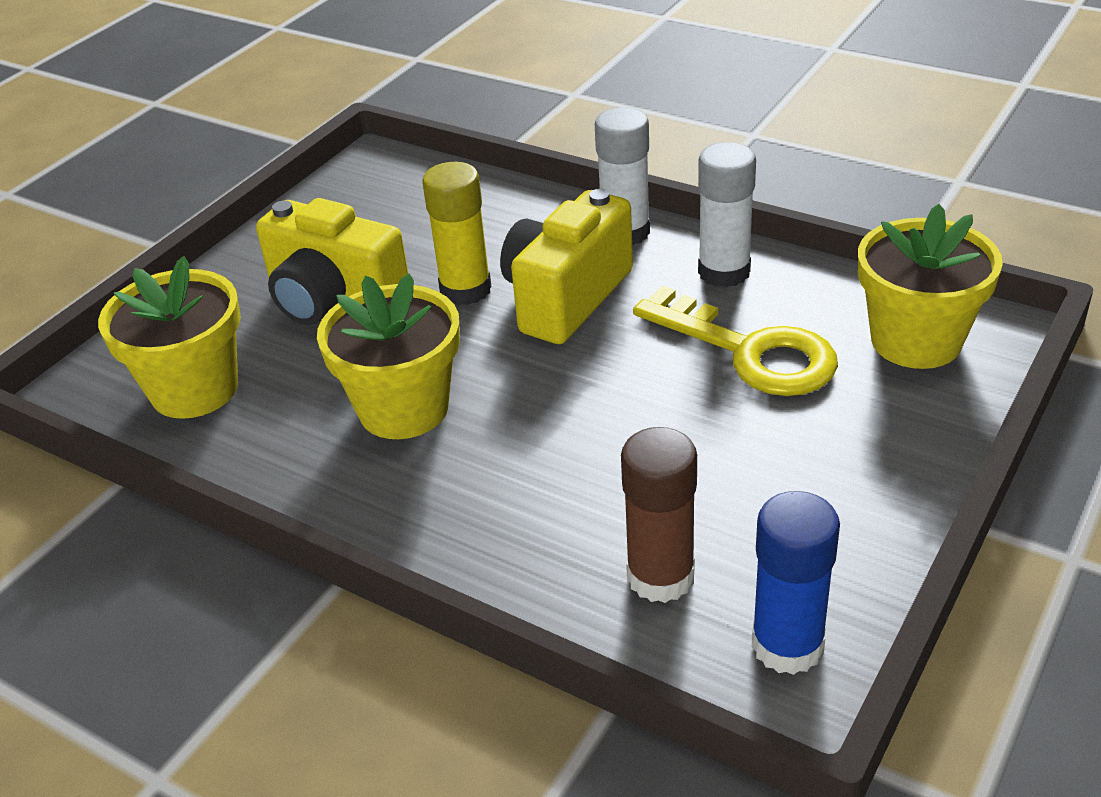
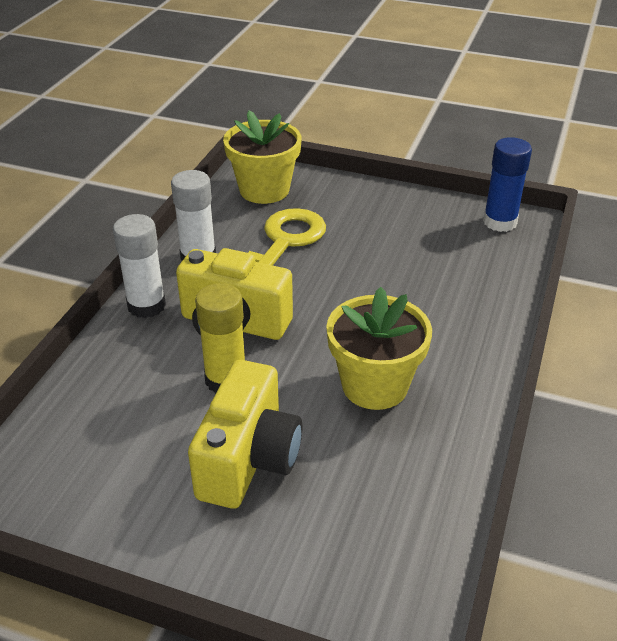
camera: 105 degrees left, 0 degrees up
(194, 389) = (385, 525): yellow flower pot -> none
(660, 576) = (476, 260): brown glue stick -> none

